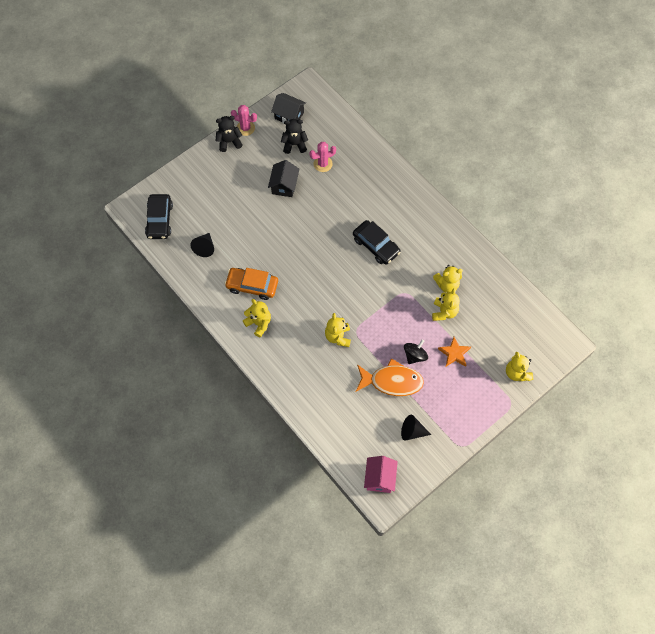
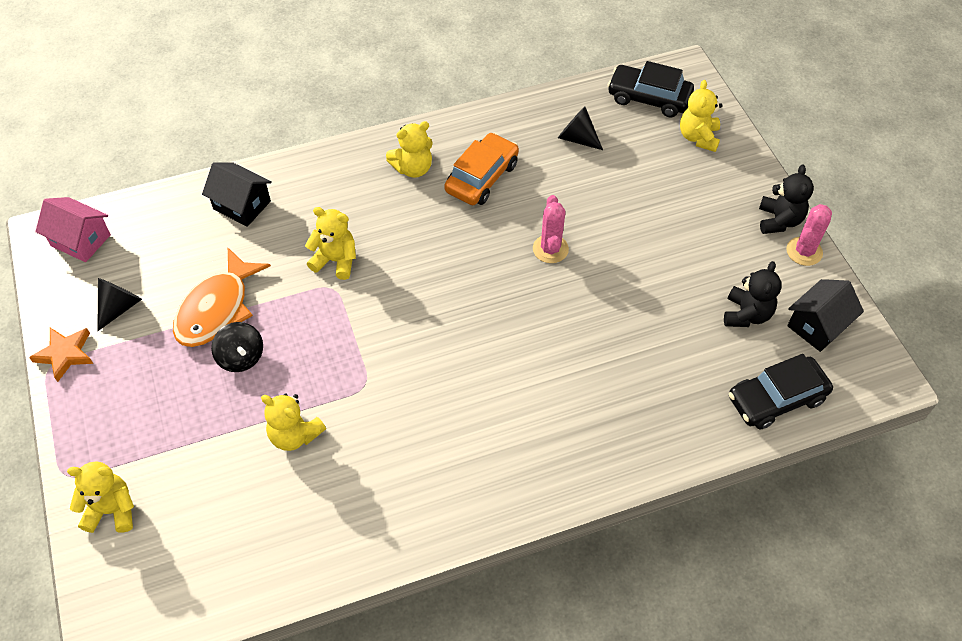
camera: 110 degrees right, 10 degrees down
(284, 185) = (660, 273): black house -> black house (242, 205)
(323, 164) = (688, 346): pink cactus -> pink cactus (550, 249)
(376, 246) = (479, 373): black car -> black car (776, 399)
(447, 284) = (346, 461): yellow teddy bear -> yellow teddy bear (698, 137)
(454, 353) = (209, 420): orange star -> orange star (65, 354)

